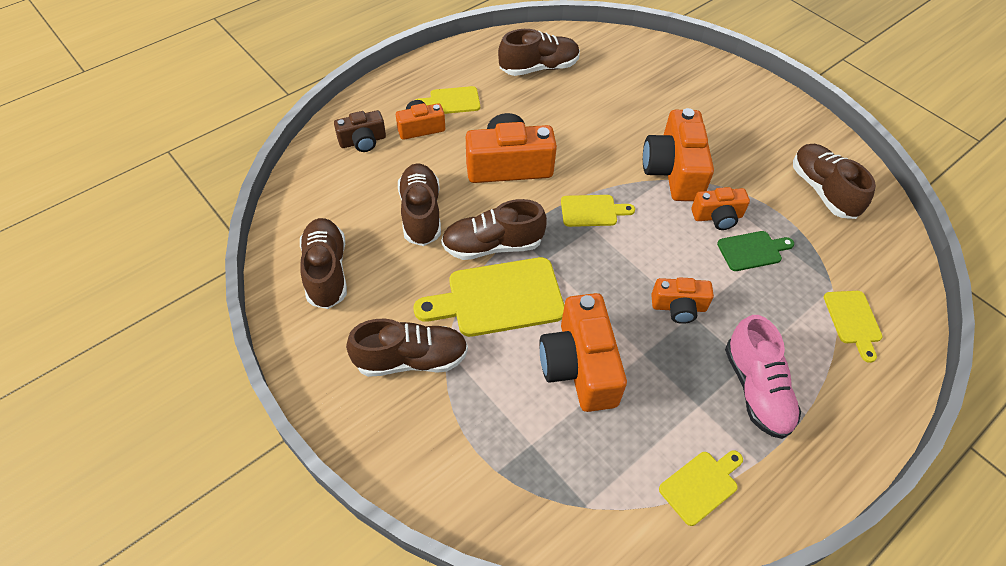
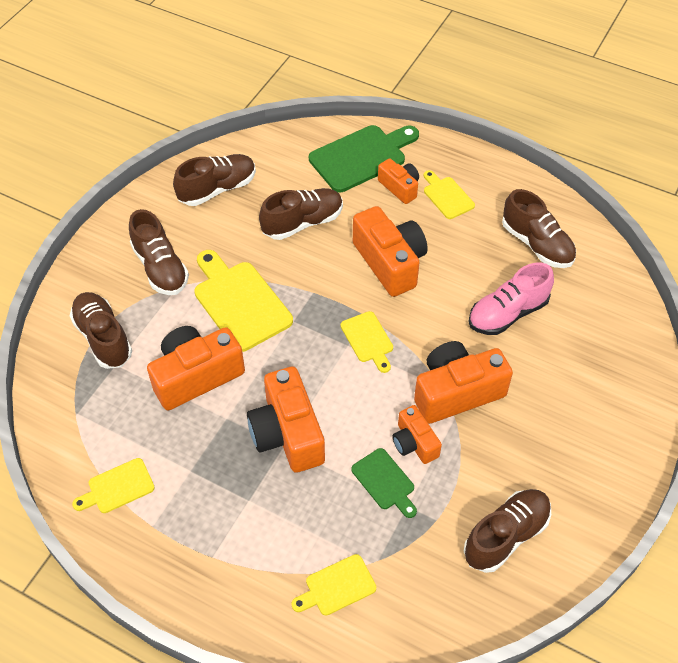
camera: 70 degrees right, 0 degrees up
(363, 141) = (362, 157): brown camera -> green cutting board
(492, 245) = (292, 281): brown shoe -> brown shoe (103, 338)
(678, 307) = (287, 433): orange camera -> orange camera, size x1.77
(701, 485) = (117, 487): yellow cutting board -> yellow cutting board turned 120 degrees clockwise
(756, 389) = (223, 512): pink shoe -> pink shoe (507, 313)

